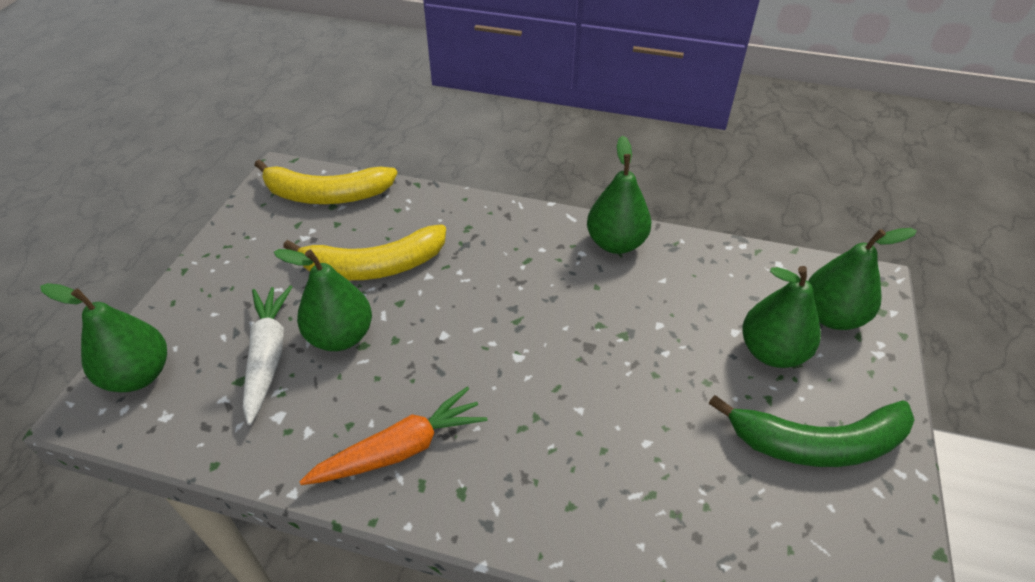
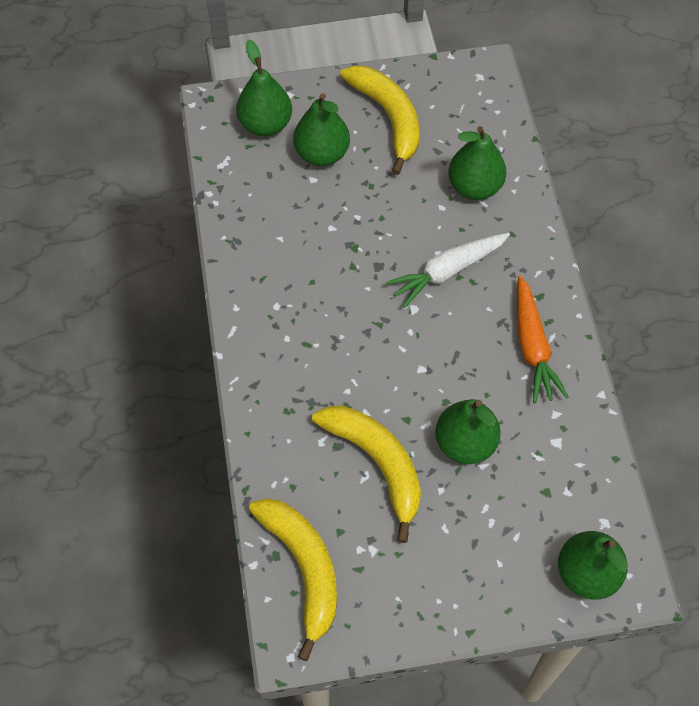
camera: 115 degrees left, 15 degrees up
(268, 356) = (513, 486): white carrot -> white carrot (447, 271)
(400, 449) = (532, 346): orange carrot -> orange carrot turned 135 degrees counterclockwise
(616, 243) = (251, 284): green pear -> green pear (474, 187)
(817, 443) = (388, 118): green banana -> yellow banana

